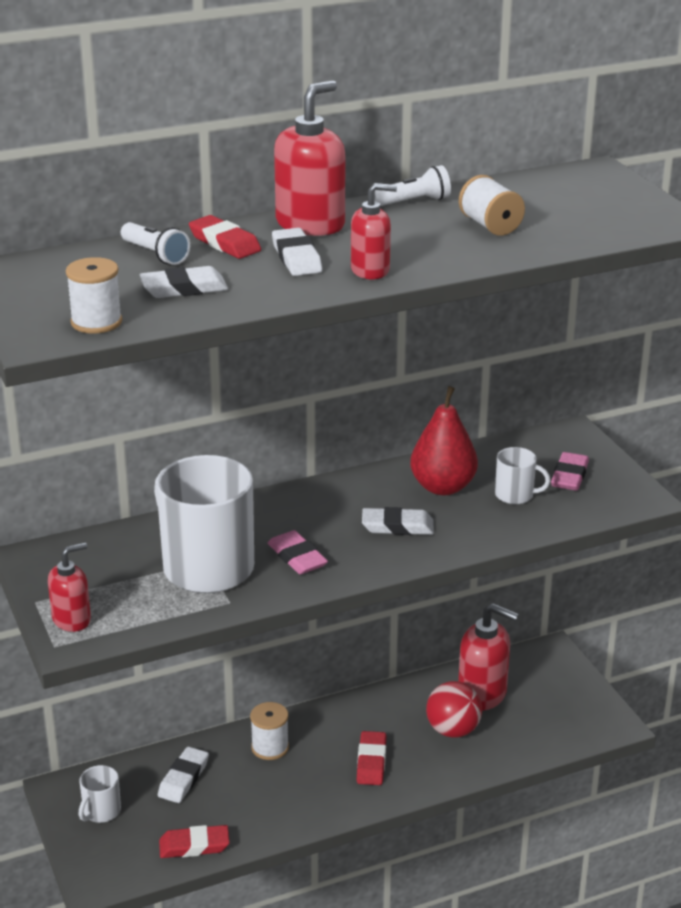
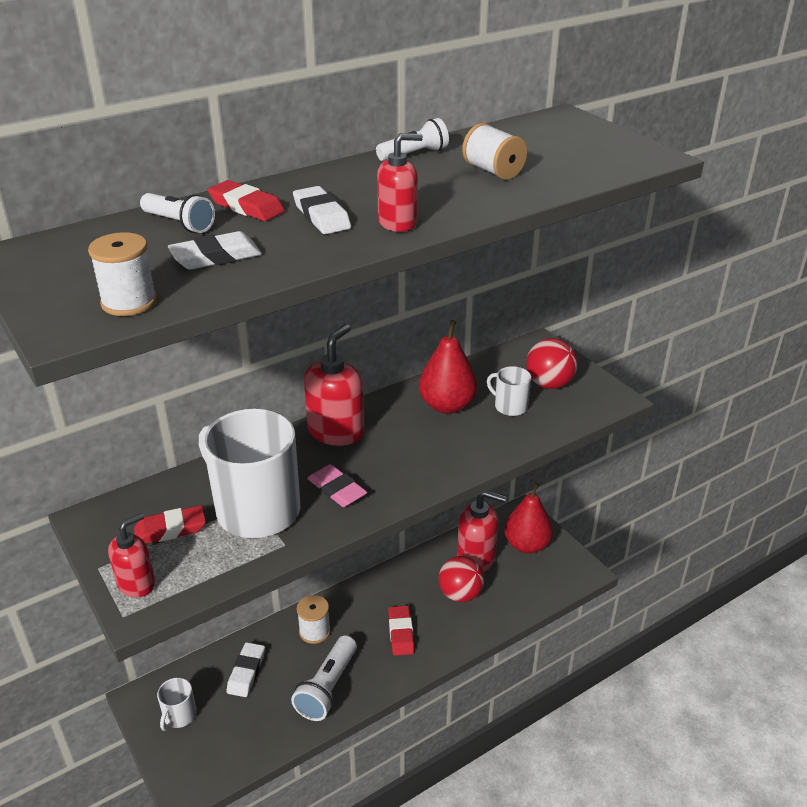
camera: 10 degrees left, 5 degrees up
(194, 846) = (266, 738): red eraser -> red eraser (170, 529)
(273, 806) = (327, 688): none -> white flashlight
(310, 224) = (325, 182): red soap dispenser -> red soap dispenser (336, 431)
(397, 526) = (418, 448): white eraser -> none
(515, 495) = (510, 406): white mug -> white mug turned 150 degrees counterclockwise
(549, 687) = (526, 545): none -> red pear
(569, 476) = (549, 384): pink eraser -> red ball

